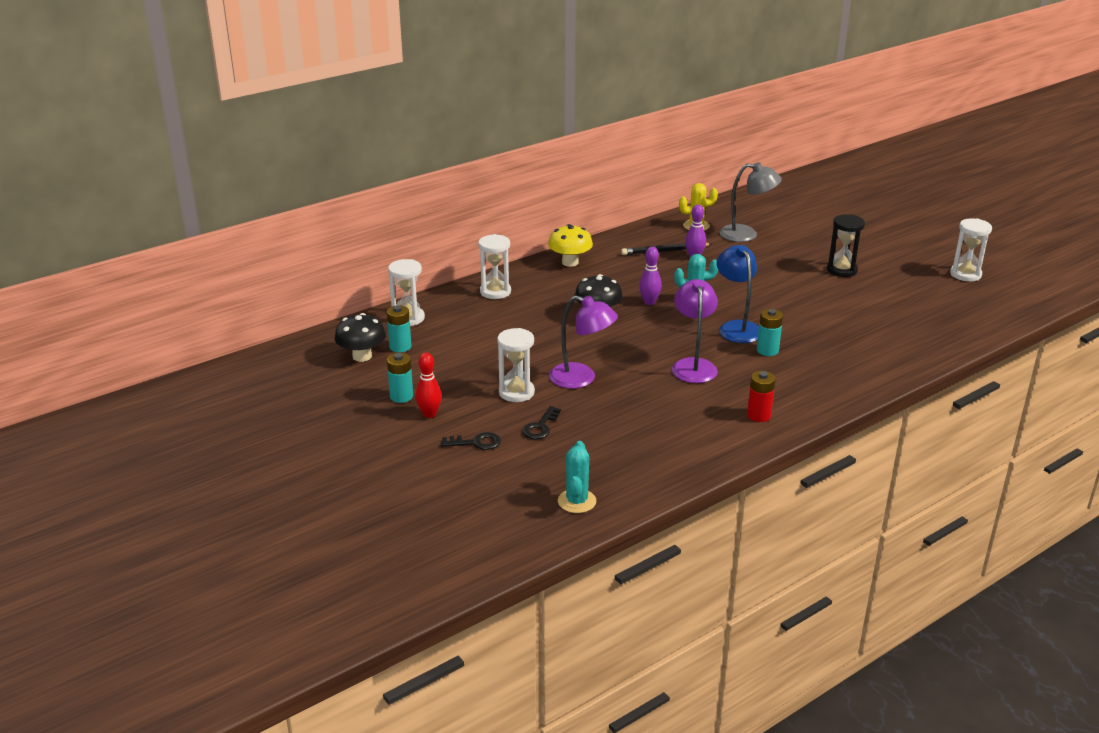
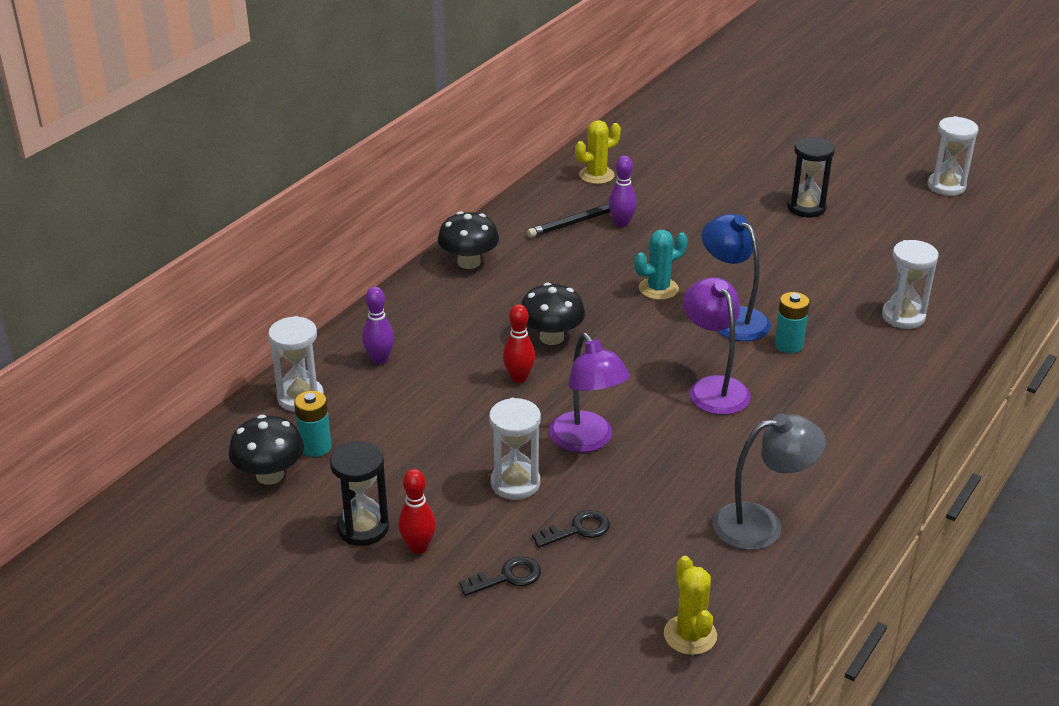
camera: 20 degrees left, 5 degrees up
(401, 396) = (363, 528): turquoise battery -> black hourglass
(495, 292) = (396, 329): white hourglass -> white hourglass (903, 316)
(540, 427) = (577, 530): black key -> black key turned 120 degrees counterclockwise
(559, 334) = (519, 378): none -> red bowling pin
(570, 262) = (469, 262): yellow mushroom -> black mushroom
(577, 501) = (690, 635): turquoise cactus -> yellow cactus
(581, 379) = (587, 441): purple lamp -> purple lamp turned 60 degrees clockwise
(649, 302) = (605, 303): purple bowling pin -> purple bowling pin (380, 359)
(746, 234) = (665, 177): grey lamp -> grey lamp (761, 524)
(758, 415) = (833, 444): red battery -> none

